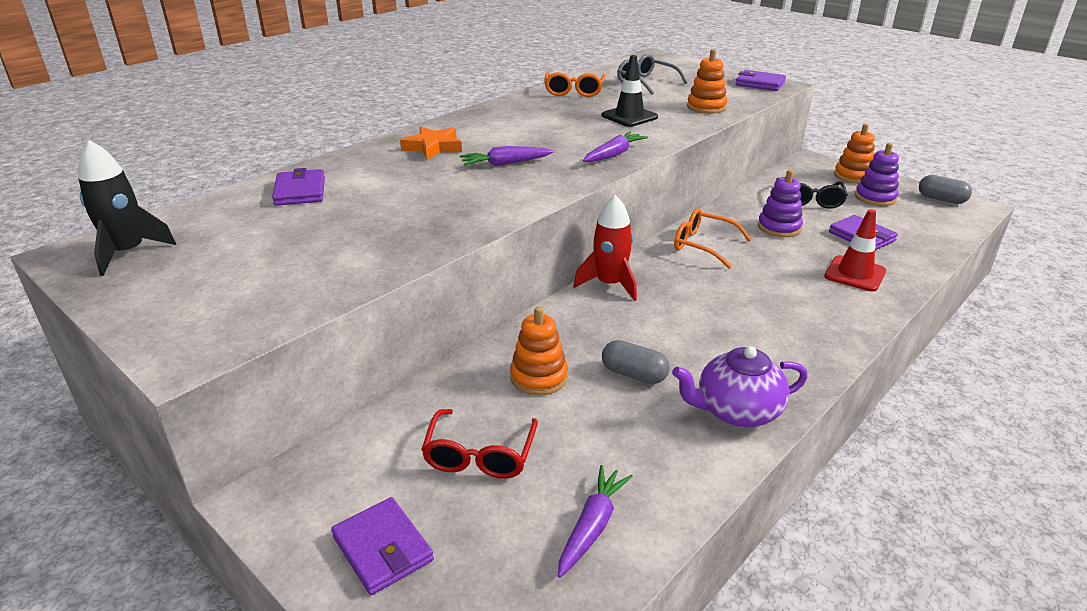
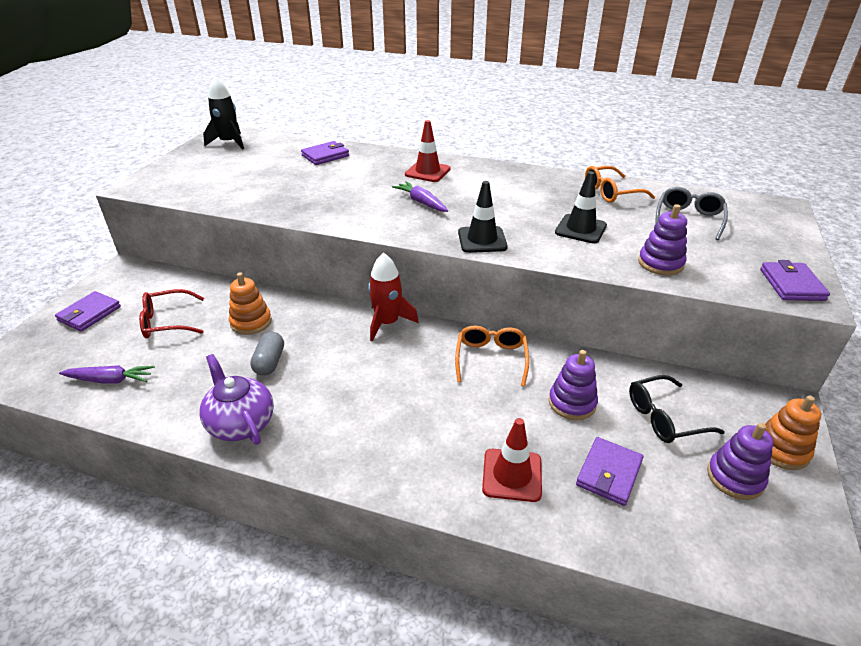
camera: 65 degrees right, 5 degrees up
(433, 147) = (427, 172): orange star -> red traffic cone
(614, 154) = (482, 240): purple carrot -> black traffic cone
(706, 107) = (660, 263): orange stacking toy -> purple stacking toy
(941, 199) = (808, 553): grey capsule -> none

